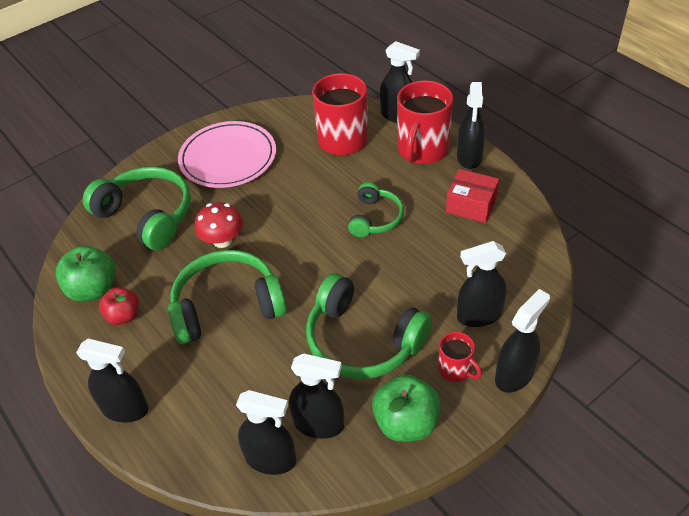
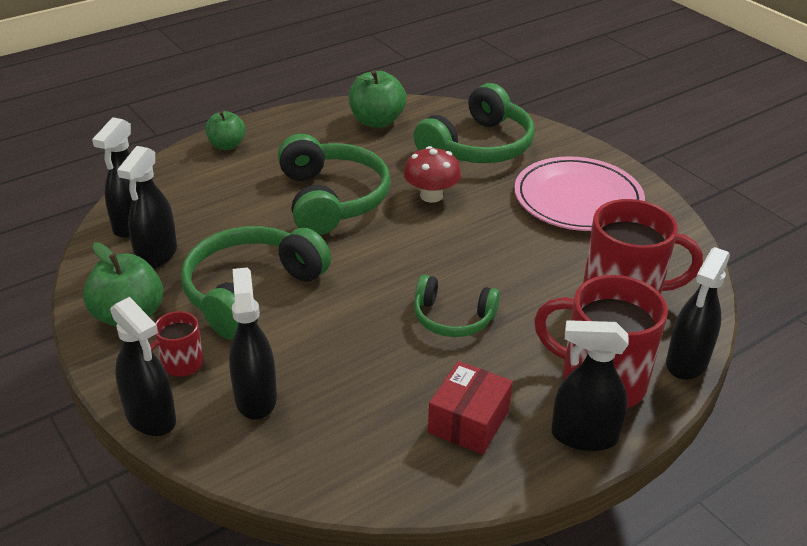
camera: 90 degrees right, 10 degrees down
(124, 316) = (337, 139): red apple -> none
(125, 409) = (227, 145): black spray bottle -> green apple

